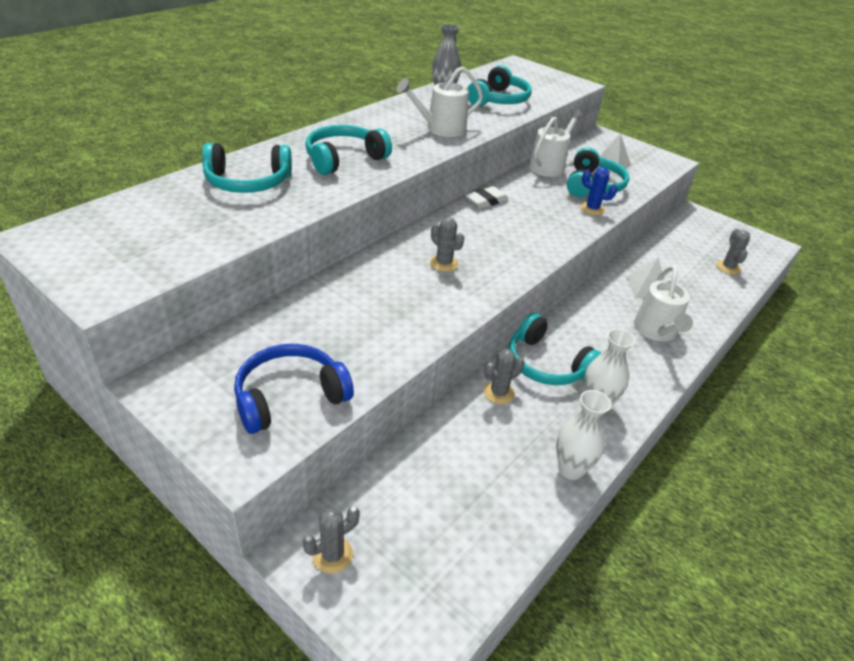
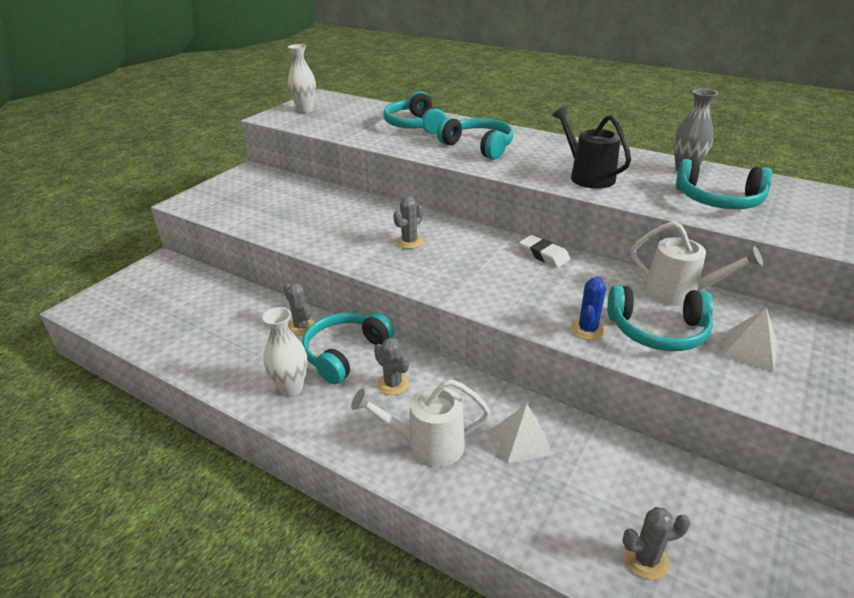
camera: 85 degrees right, 5 degrees down
(290, 397) = (236, 206): blue headphones -> none
(332, 555) = (156, 273): grey cactus -> grey cactus (393, 384)
(441, 129) = (587, 176): white watering can -> black watering can
(571, 469) = (211, 371): white vase -> white vase (305, 110)

